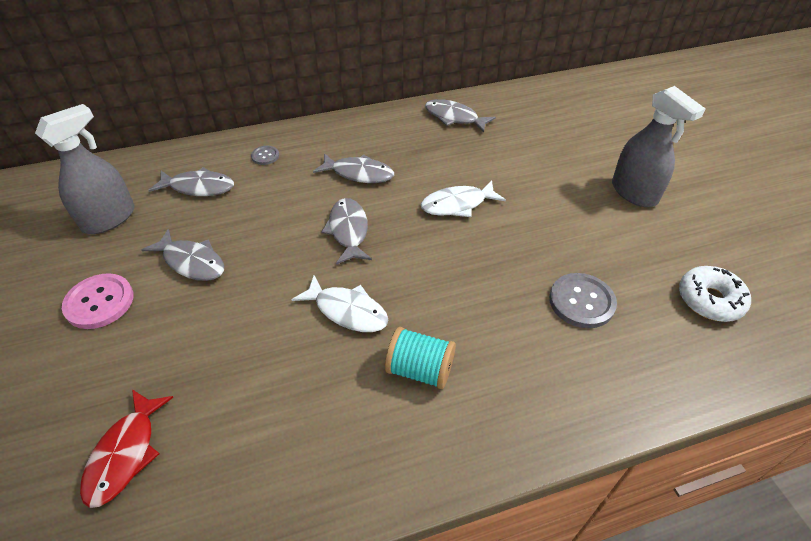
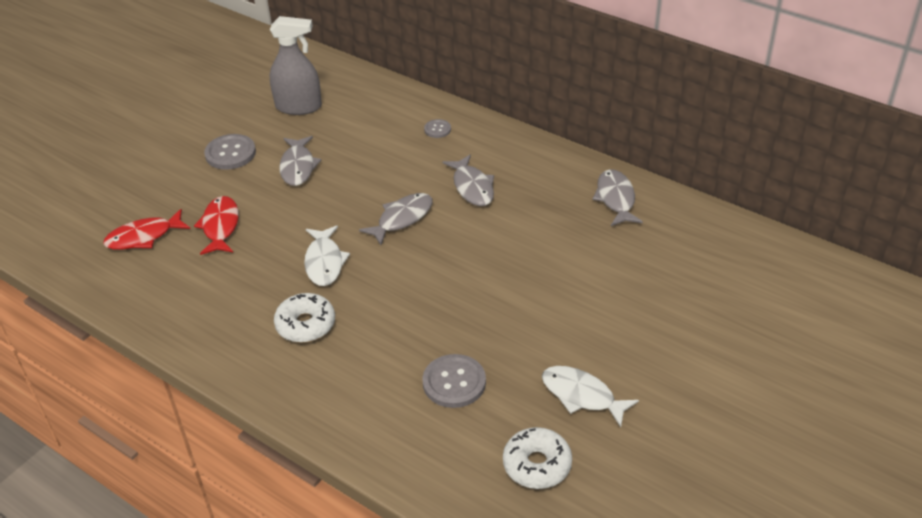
camera: 55 degrees right, 5 degrees down
(99, 302) = (230, 153): pink button -> grey button
(198, 187) = (369, 122): grey fish -> none
(199, 368) = (220, 226): none -> red fish
(420, 370) = (305, 324): turquoise spool -> white donut
(457, 204) = (495, 260): white fish -> white fish (582, 395)
(634, 193) = (640, 363): grey spray bottle -> none

